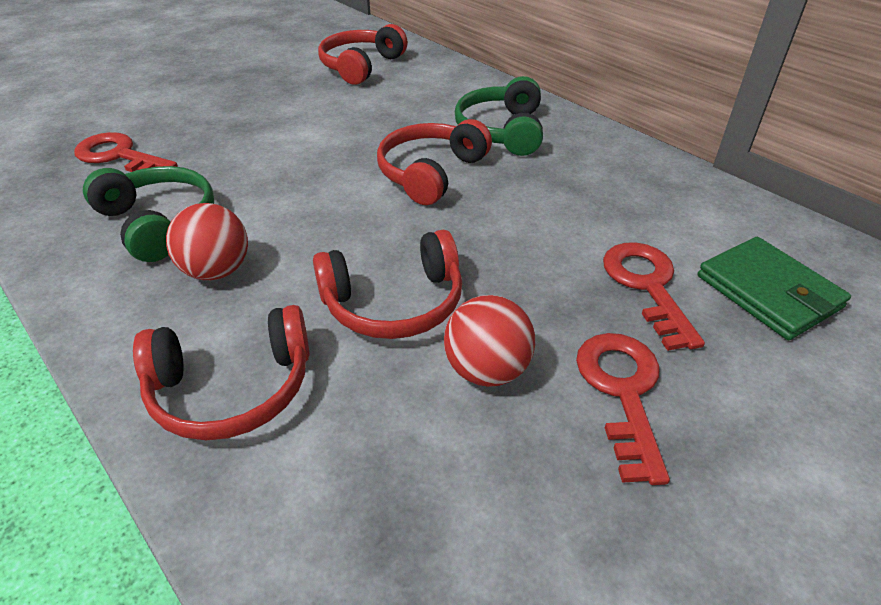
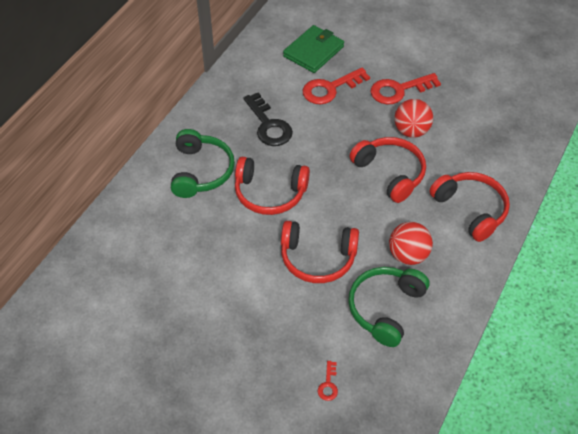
camera: 110 degrees left, 10 degrees up
(120, 156) = (328, 384): red key -> red key, size x0.46
(361, 66) = (117, 292): red headphones -> red headphones (317, 258)
(502, 131) = (201, 171): green headphones -> green headphones turned 75 degrees counterclockwise
(570, 198) = (268, 125): none -> black key

